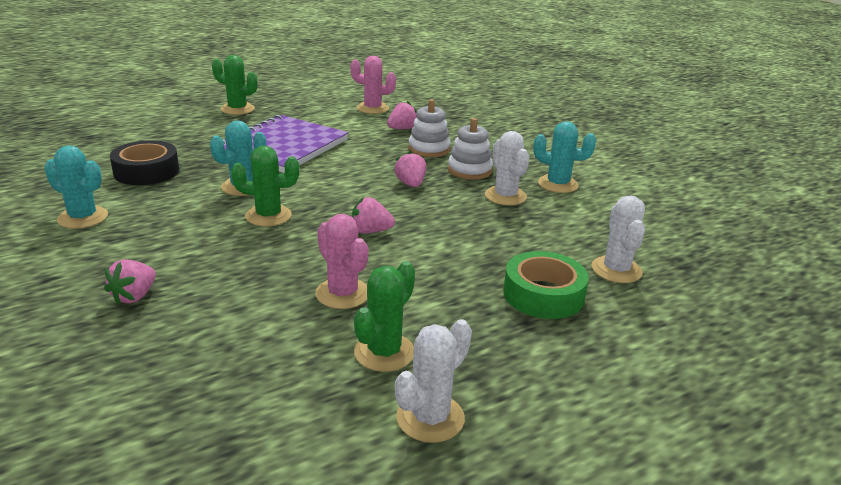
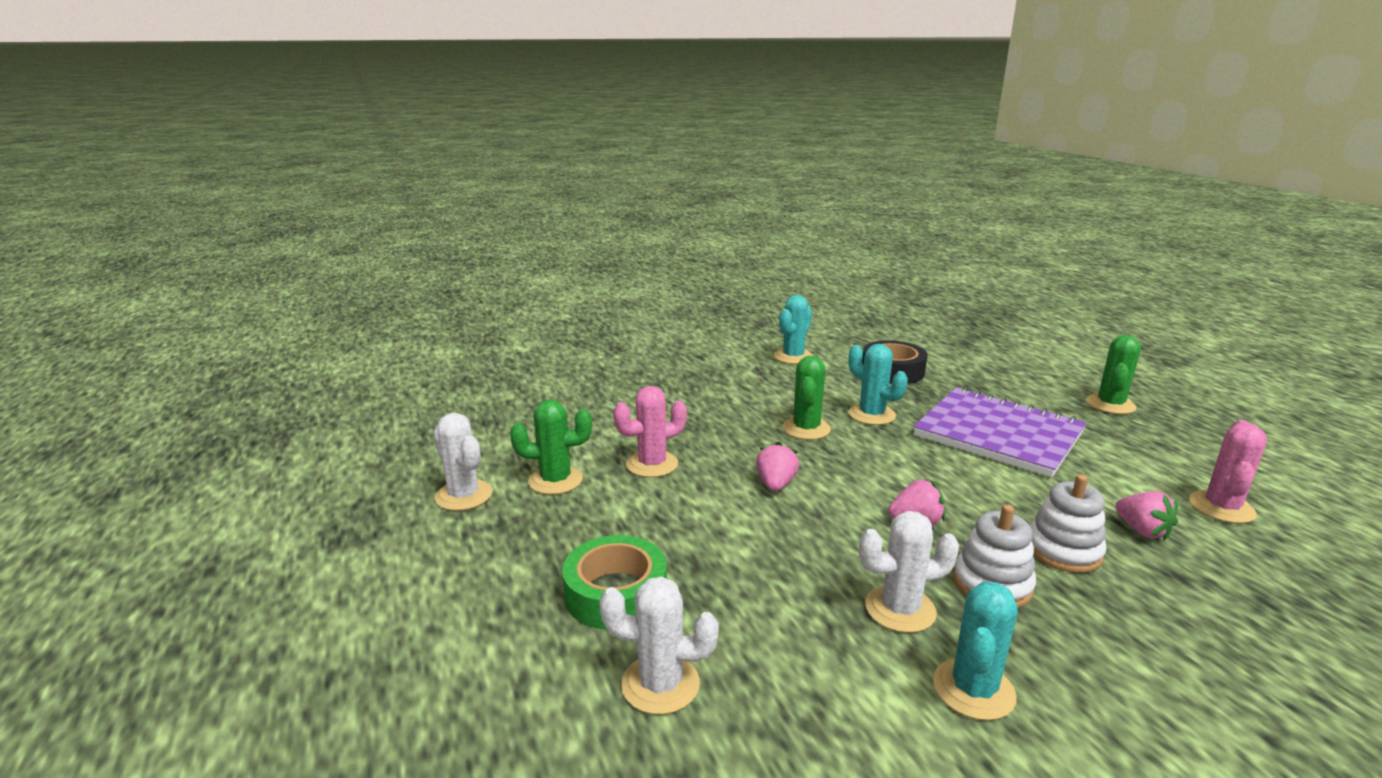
camera: 100 degrees right, 5 degrees down
(134, 296) = (669, 383): pink strawberry -> none
(384, 352) = (555, 480): green cactus -> green cactus turned 45 degrees counterclockwise

